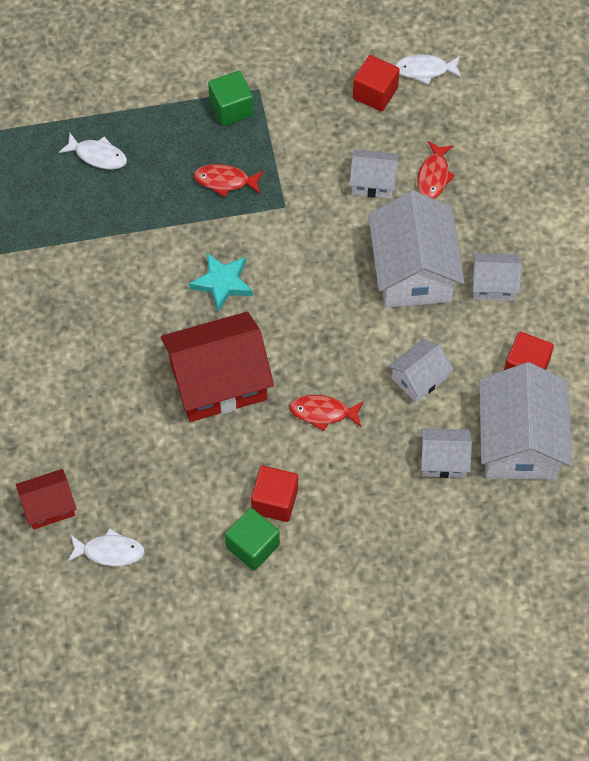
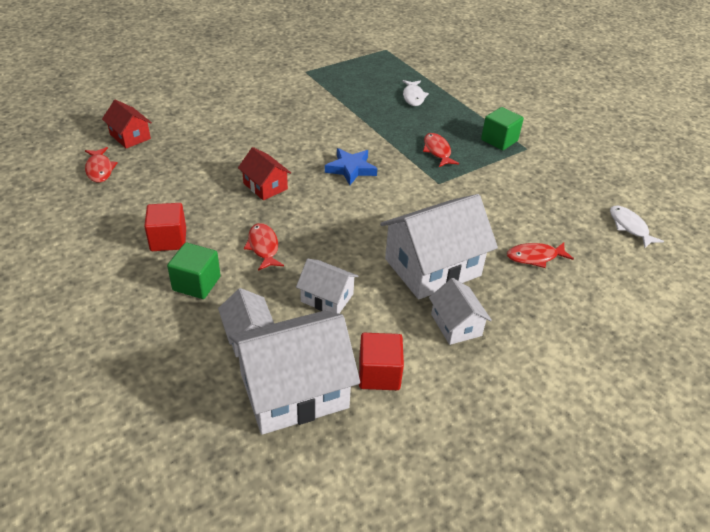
camera: 65 degrees right, 20 degrees down
(110, 551) = (99, 169): white fish -> red fish
(218, 381) = (265, 186): red house -> red house, size x0.52
(222, 283) = (351, 169): turquoise star -> blue star
(253, 546) = (122, 237): green cube -> green cube (196, 283)
(373, 182) = (498, 223): white house -> none
(375, 93) = (580, 205): red cube -> none

